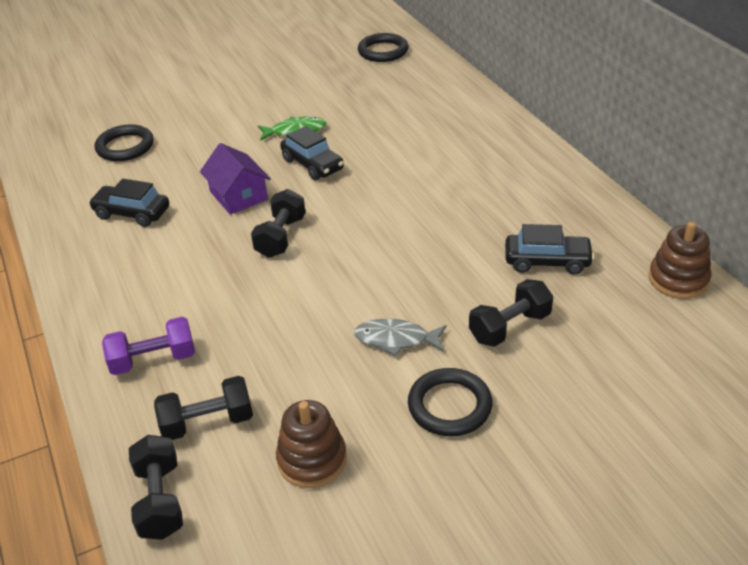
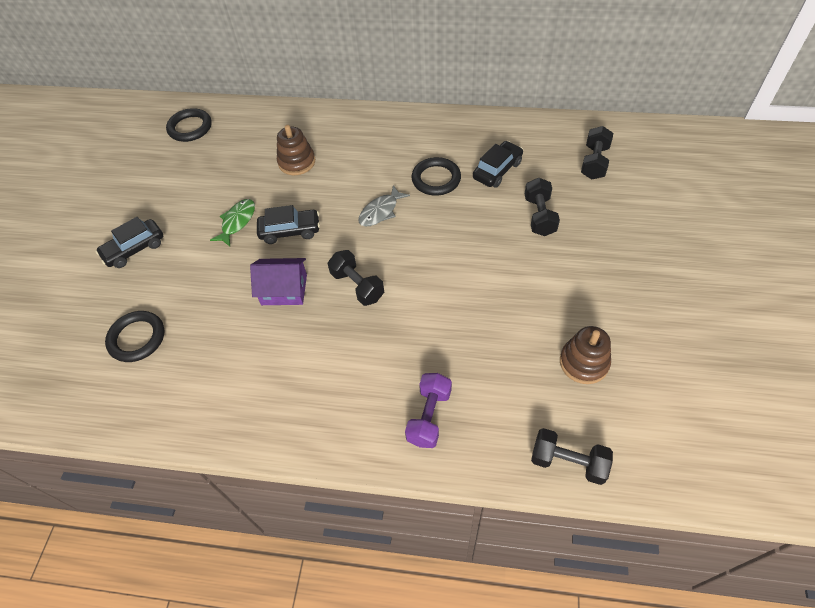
camera: 55 degrees left, 15 degrees up
(132, 213) = (239, 367): black car -> black car (134, 249)
(208, 422) = (515, 407): black dumbbell -> black dumbbell (594, 162)
(396, 339) = (510, 273): grey fish -> grey fish (380, 211)
(449, 406) = (583, 275): black ring -> black ring (436, 179)
(678, 279) = (555, 129): brown stacking toy -> brown stacking toy (297, 162)

